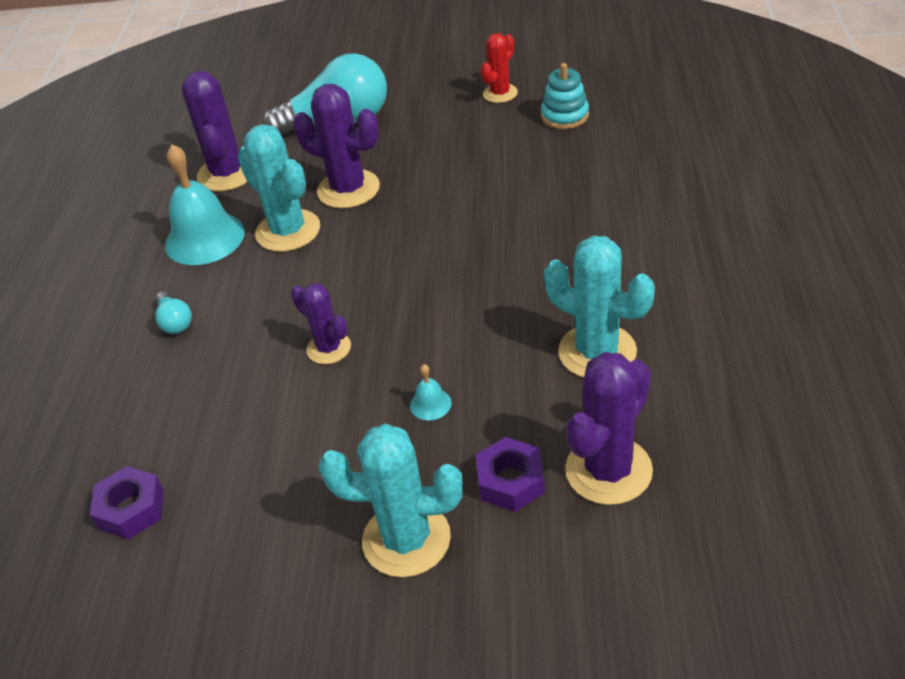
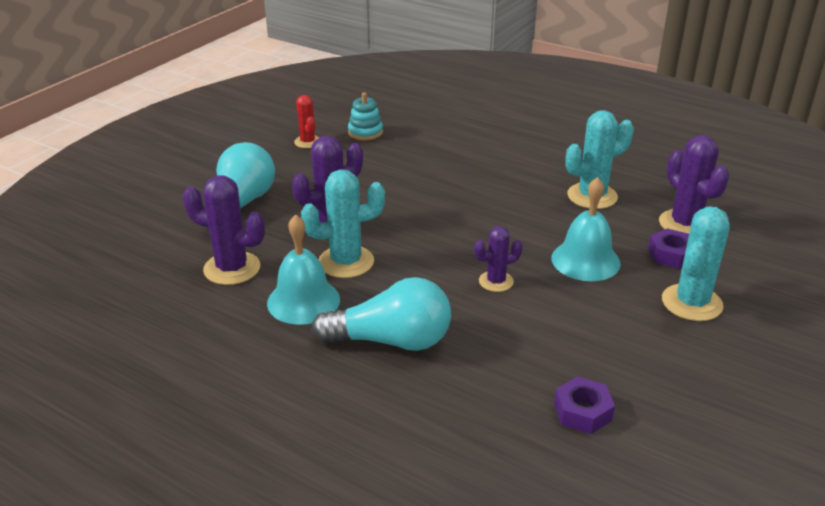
camera: 65 degrees left, 10 degrees down
(175, 322) = (391, 341): turquoise light bulb -> turquoise light bulb, size x2.33
(430, 404) = (585, 260): turquoise bell -> turquoise bell, size x2.34

